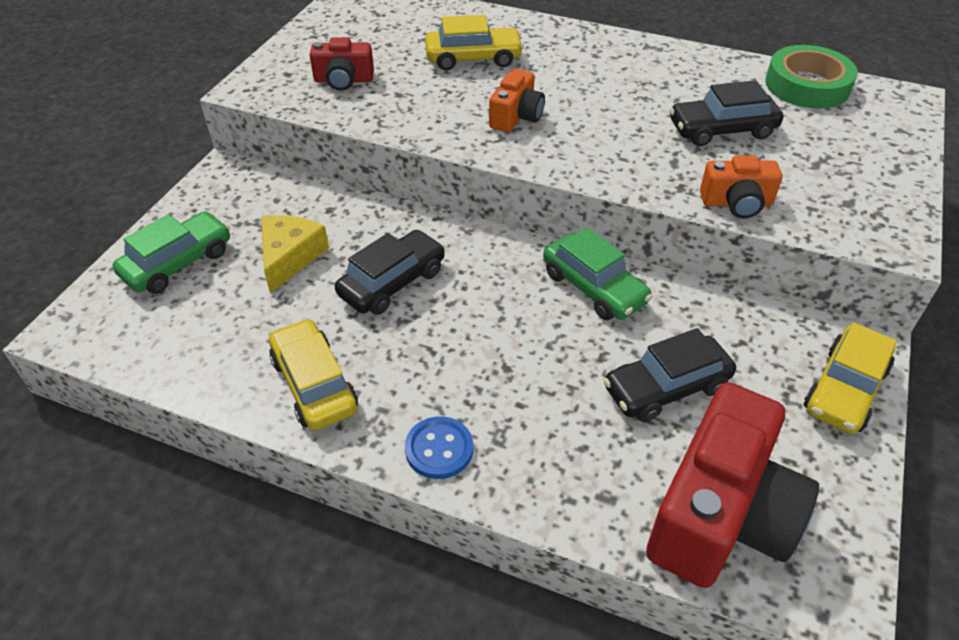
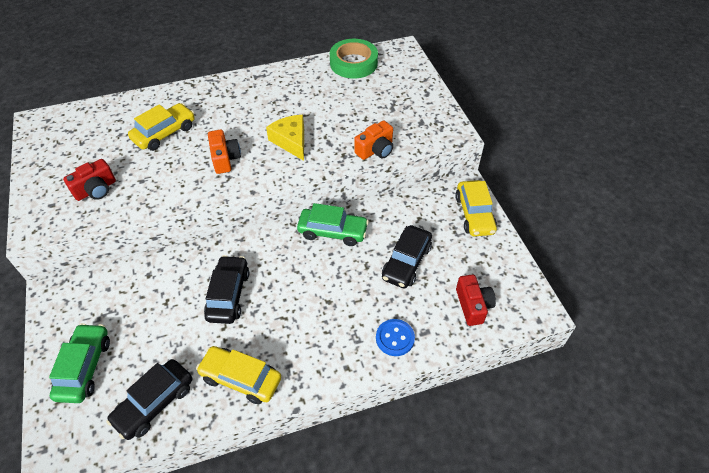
camera: 40 degrees left, 5 degrees up
(290, 257) = (154, 318): yellow cheese -> yellow cheese (291, 141)
(439, 449) = (334, 365): blue button -> blue button (395, 338)
(720, 514) = (473, 305): red camera -> red camera, size x0.50
(722, 130) = (336, 111): black car -> black car (154, 403)

